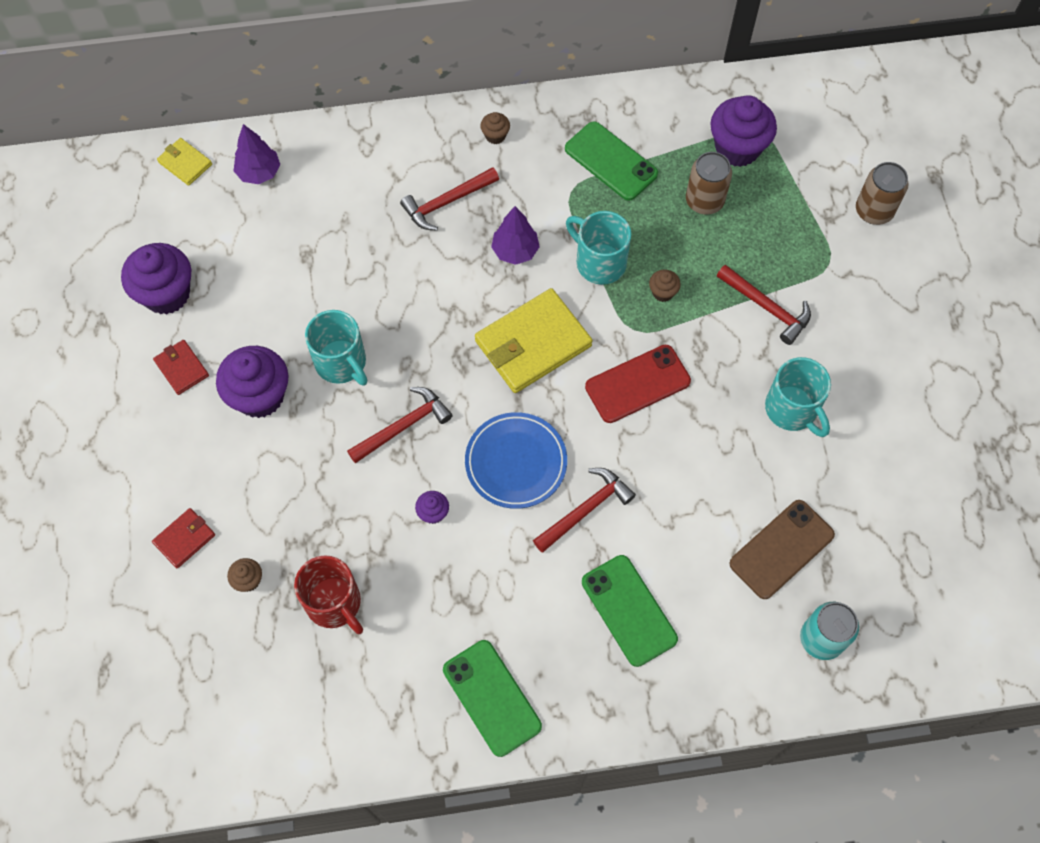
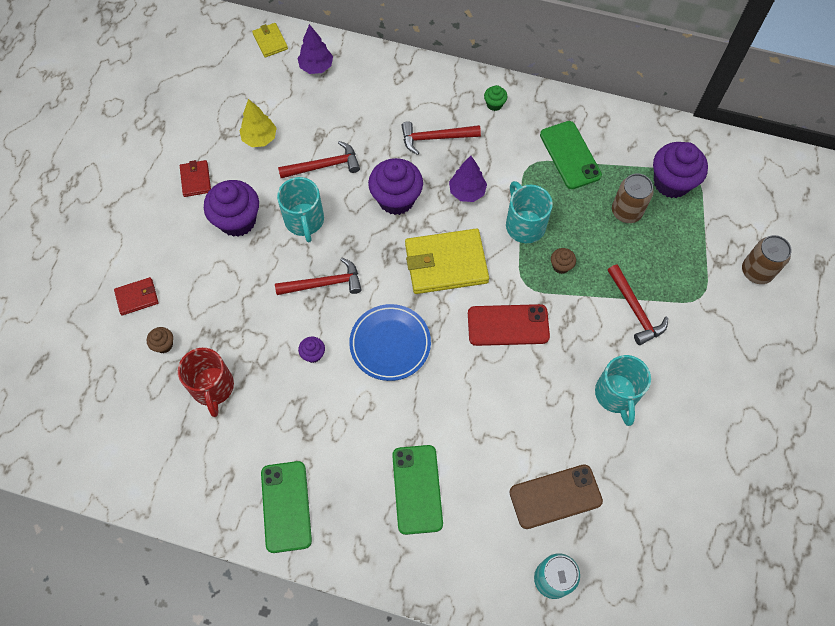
camera: 25 degrees right, 0 degrees up
(166, 294) = (212, 125): purple cupcake -> purple cupcake (396, 199)
(235, 286) = (260, 138): none -> yellow tree
(495, 136) = (494, 104): brown cupcake -> green cupcake
(586, 509) = (423, 400): red hammer -> red hammer (324, 166)

